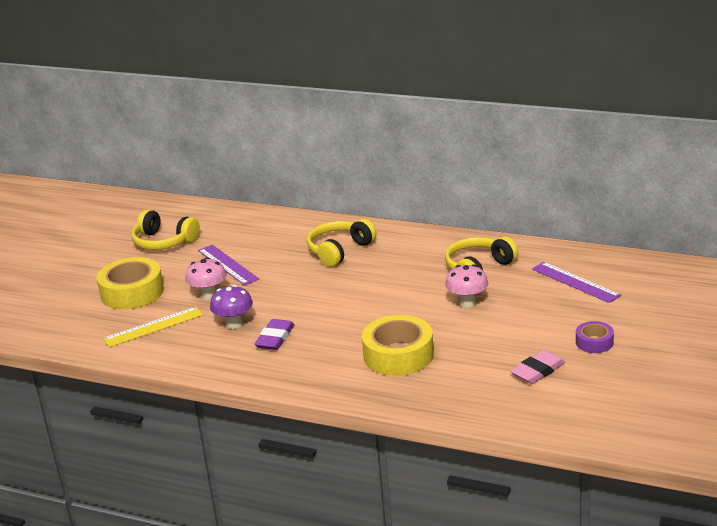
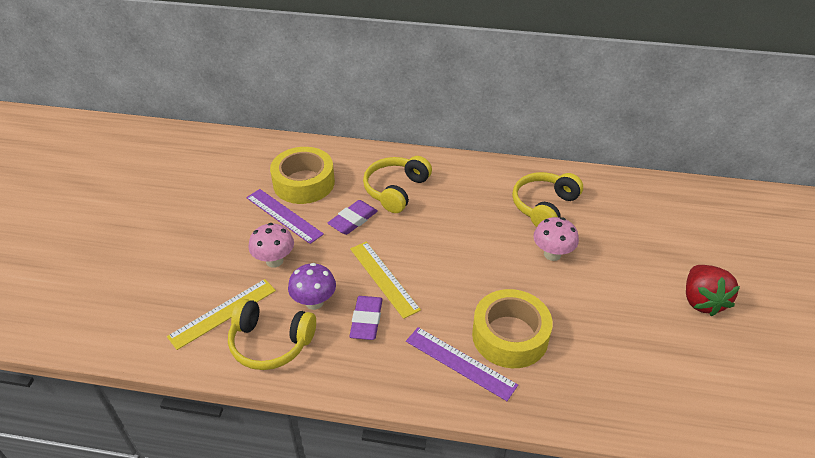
camera: 15 degrees left, 15 degrees up
(132, 292) = (186, 262): yellow tape -> yellow tape (304, 183)
(163, 242) = (206, 187): yellow headphones -> yellow headphones (270, 343)
(290, 270) = (353, 220): none -> purple eraser
(302, 312) = (384, 278): none -> yellow ruler
(538, 371) = (664, 347): pink eraser -> none
(575, 282) = (645, 219): purple ruler -> purple ruler (460, 362)
(594, 342) = (702, 301): purple tape -> red strawberry

